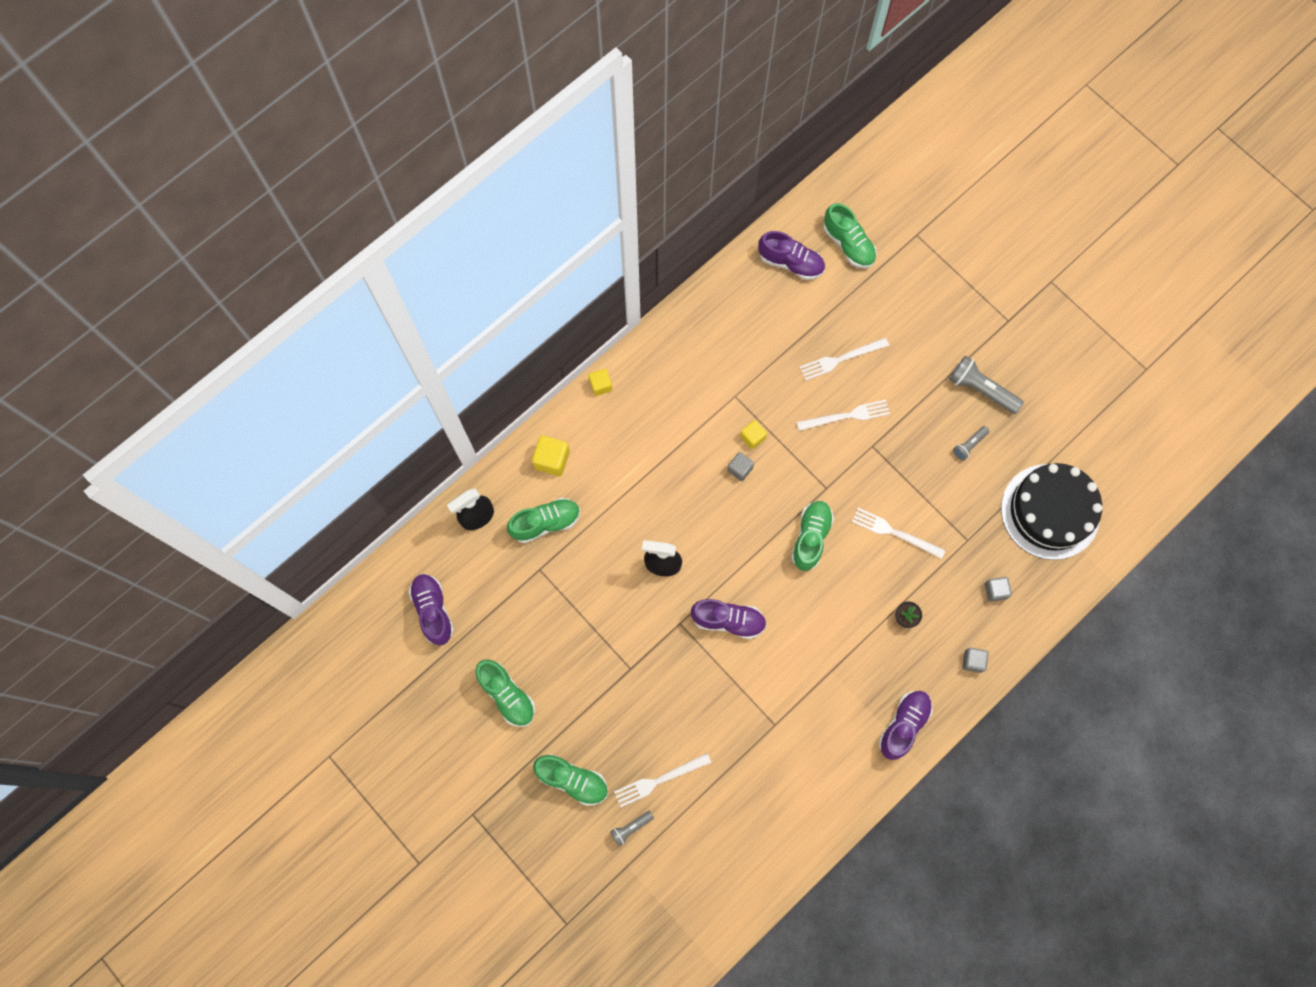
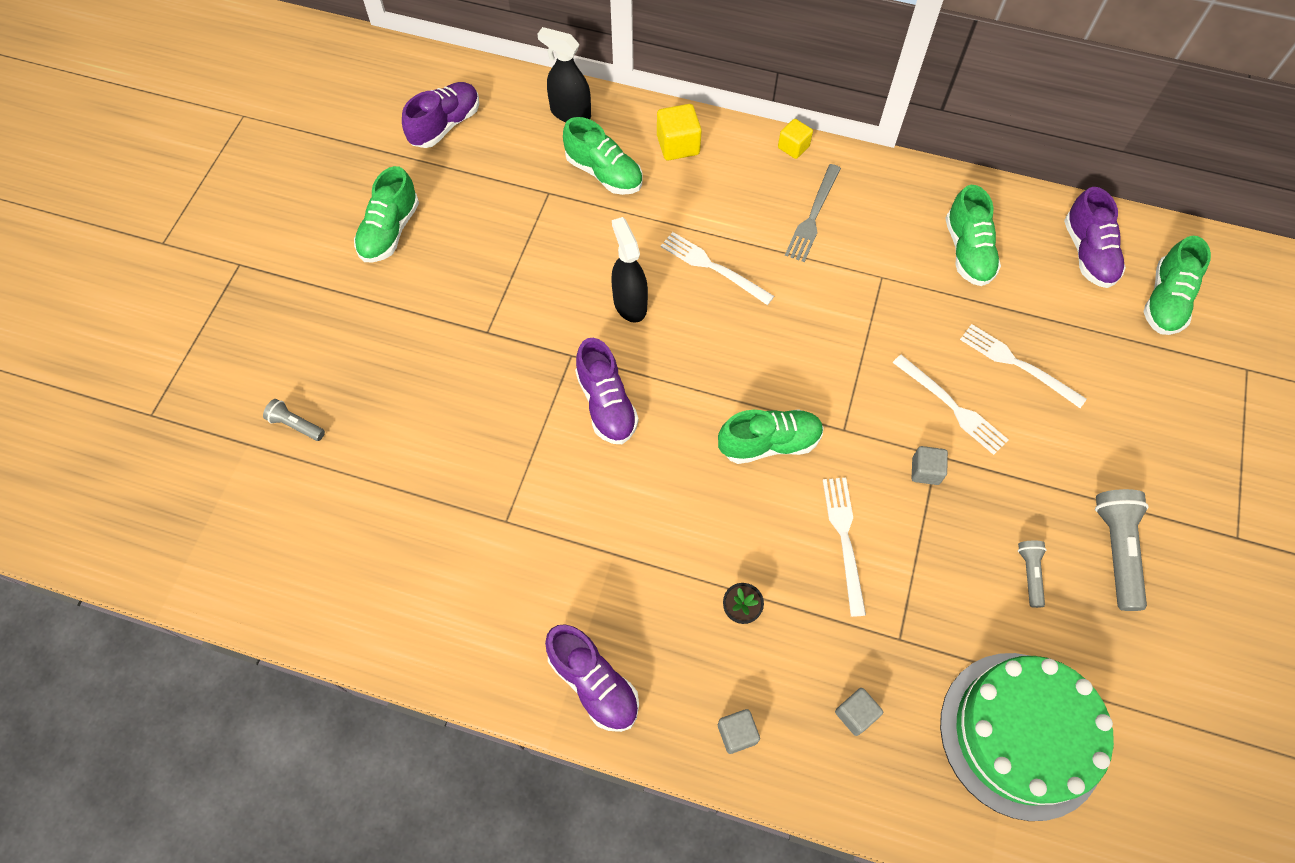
camera: 60 degrees right, 10 degrees down
(572, 780) = (324, 338): green shoe -> green shoe (967, 251)
(659, 780) = (368, 426): white fork -> white fork (713, 267)
(664, 408) = (813, 216): none -> grey fork
(740, 469) = (798, 325): grey cube -> grey cube (925, 471)
(752, 437) = (846, 319): yellow cube -> none
(903, 725) = (593, 683): purple shoe -> purple shoe turned 45 degrees clockwise
(969, 445) = (1030, 574): grey flashlight -> grey flashlight turned 75 degrees clockwise
(1050, 511) = (1021, 734): black cake -> green cake

